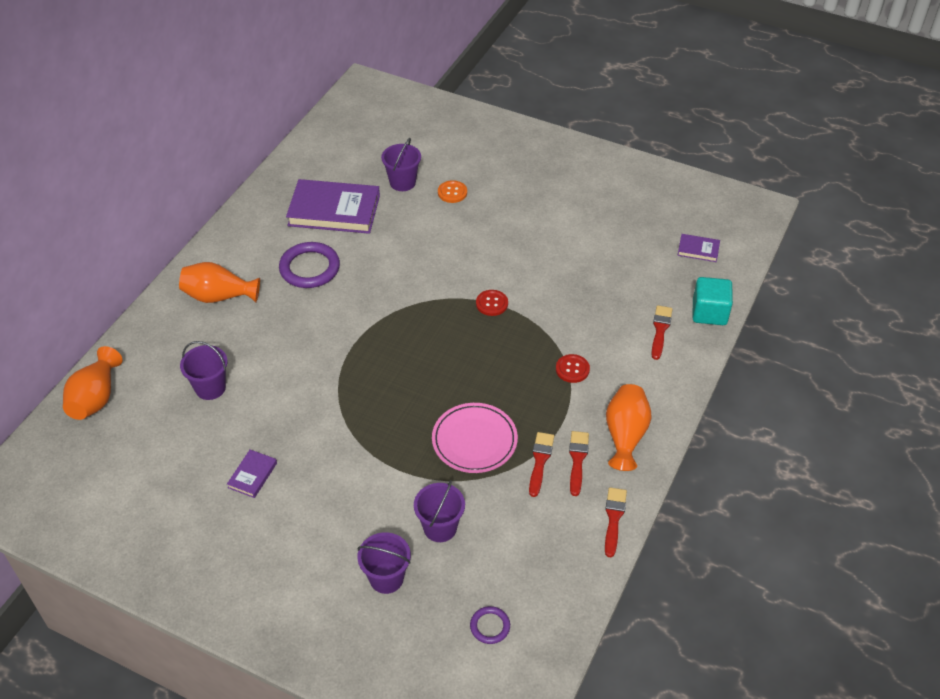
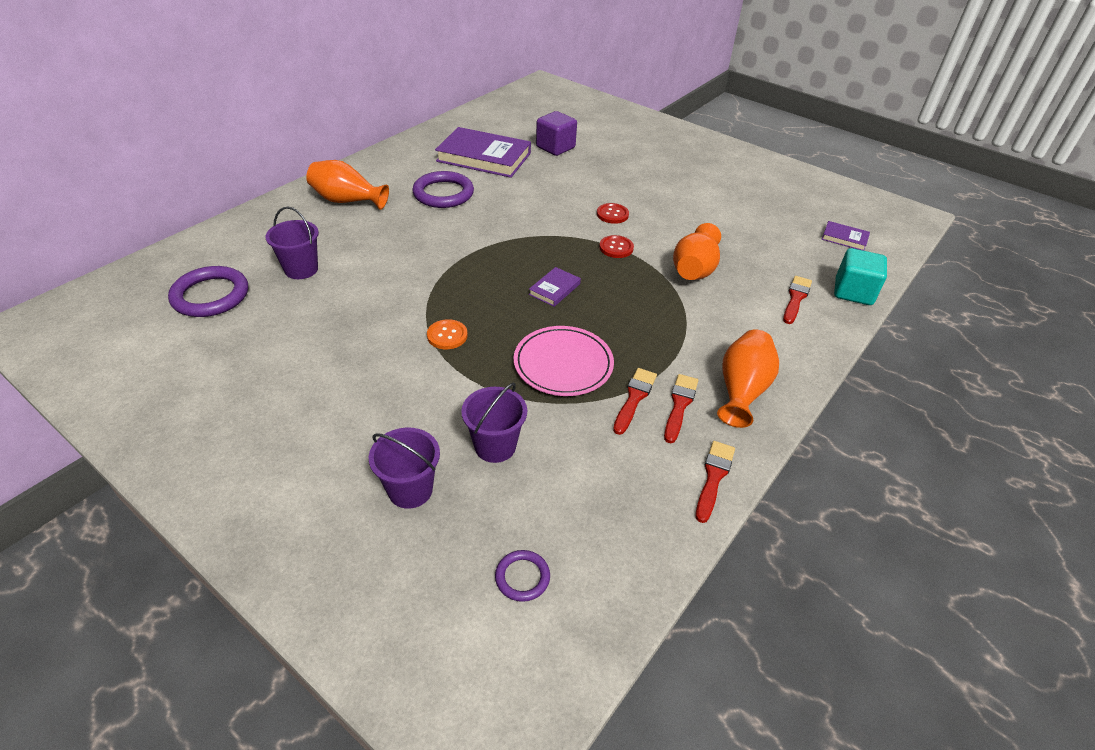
camera: 10 degrees right, 5 degrees down
(96, 398) = (184, 259): orange vase -> orange vase (694, 270)
(141, 433) = (210, 295): none -> purple ring
(252, 475) = (305, 353): purple book -> purple book (554, 289)
(402, 182) = (555, 147): purple bucket -> purple cube
(452, 192) = (600, 161): orange button -> orange button (447, 335)
(572, 369) = (690, 317): red button -> red button (612, 214)

